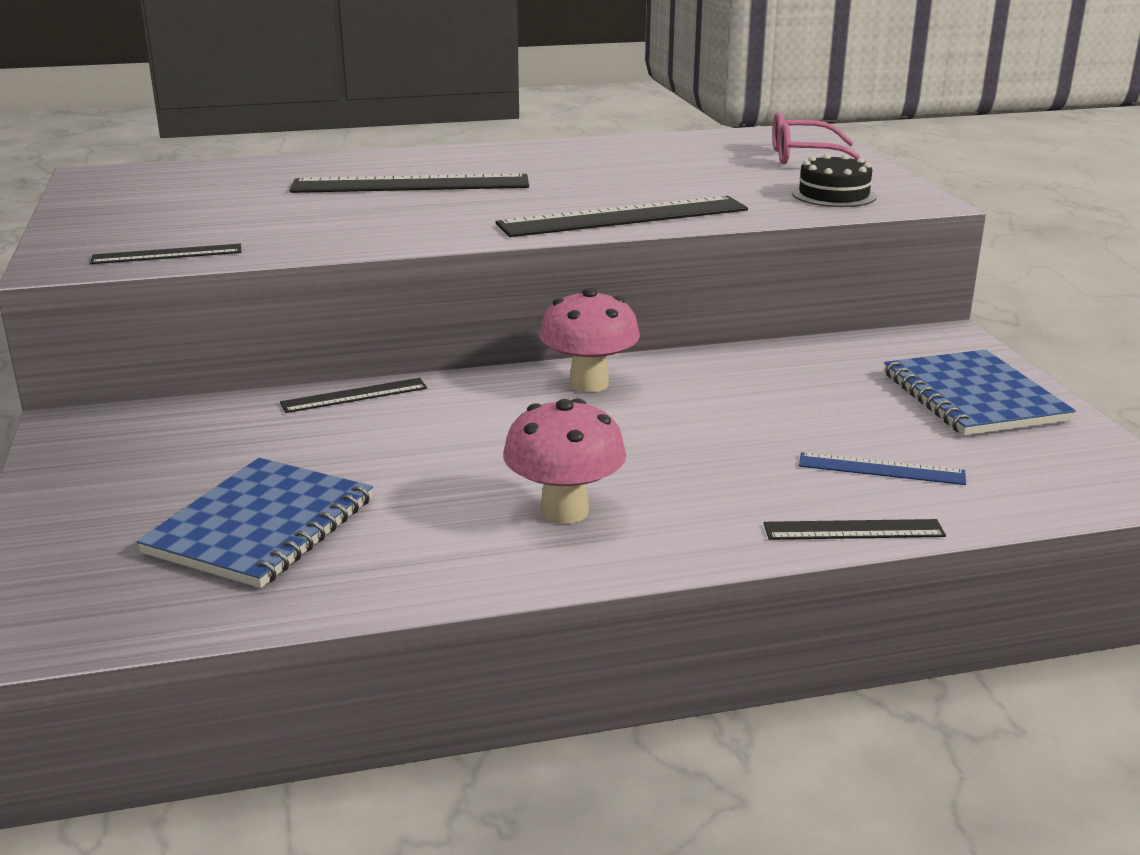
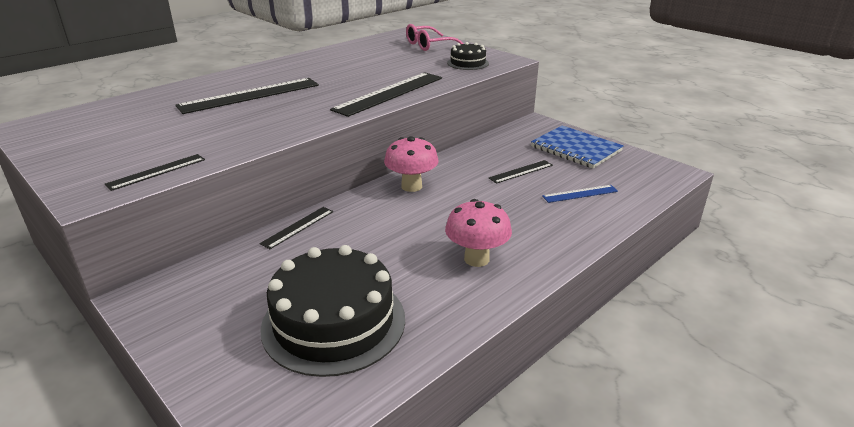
camera: 30 degrees left, 5 degrees up
(261, 526) = (334, 322): blue notebook -> black cake
(853, 530) = (602, 227): black ruler -> black ruler (521, 171)

